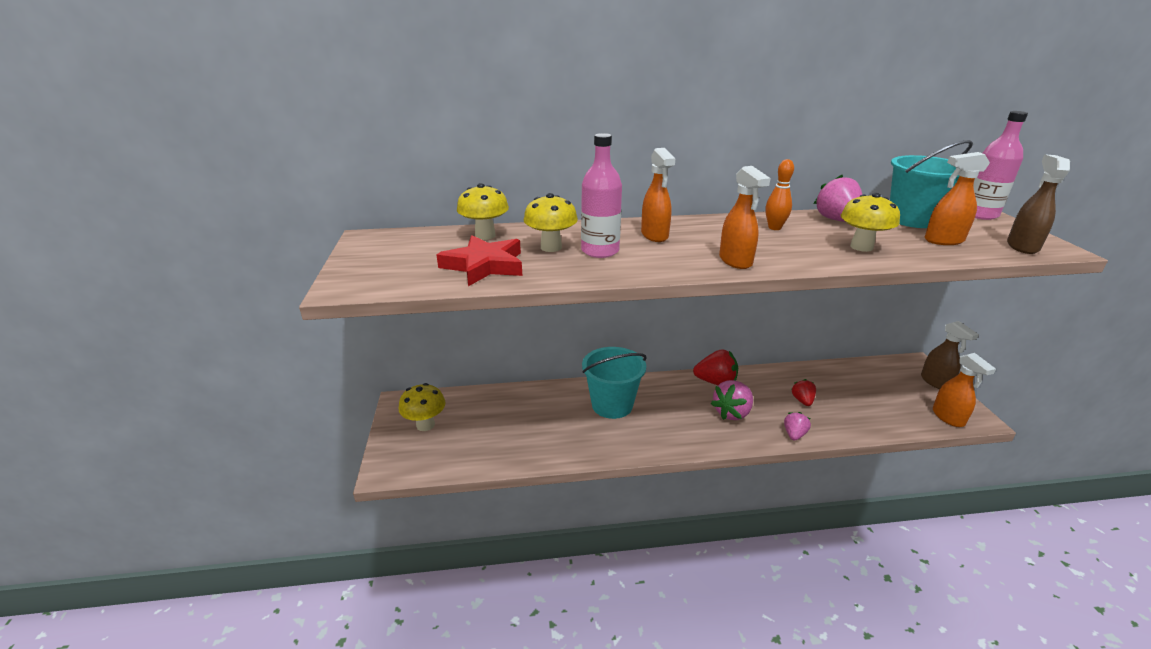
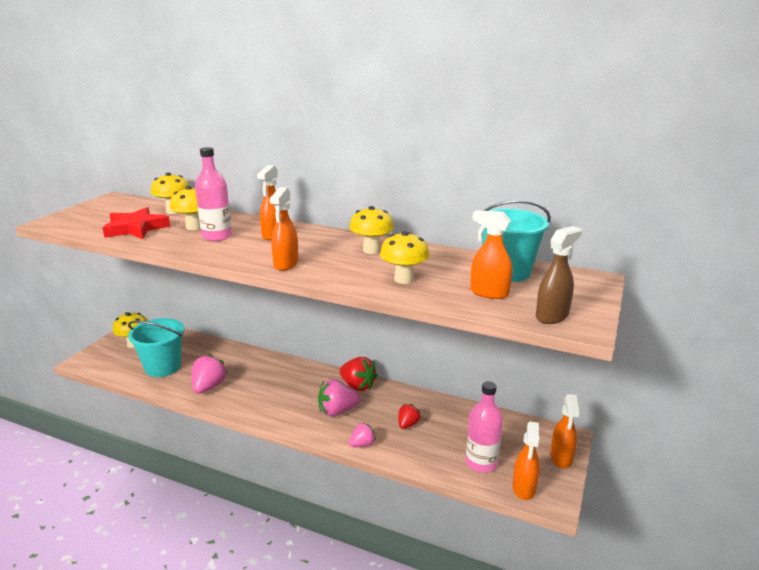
camera: 30 degrees right, 5 degrees down
(612, 405) = (259, 374): turquoise bucket -> turquoise bucket (162, 367)
(774, 228) = (371, 250): orange bowling pin -> yellow mushroom
(837, 220) = (437, 257): pink strawberry -> pink strawberry (209, 387)
(935, 382) = (561, 458): brown spray bottle -> orange spray bottle
(979, 214) = (587, 283): pink bottle -> pink bottle (481, 463)

